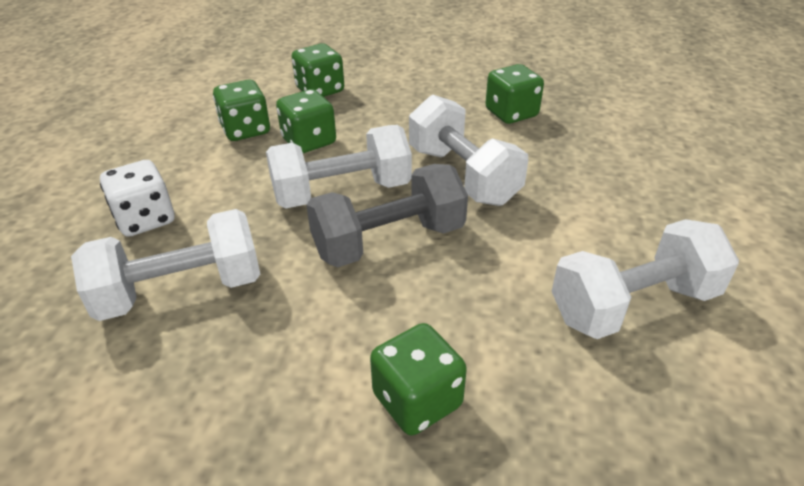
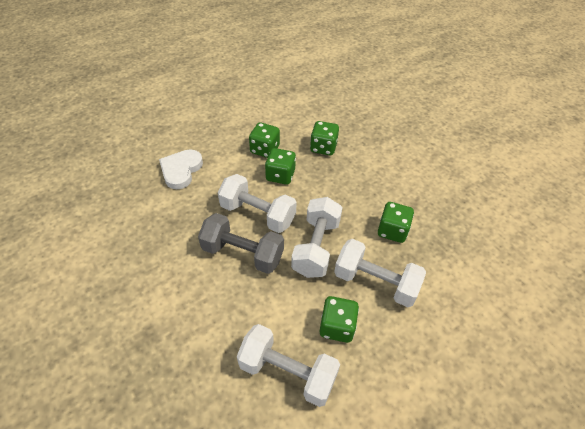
camera: 45 degrees right, 10 degrees up
(145, 219) = (181, 170): white dice -> white heart
(181, 290) = (156, 213): white dumbbell -> white dumbbell (375, 282)
(417, 400) = (164, 326): green dice -> green dice (337, 326)

